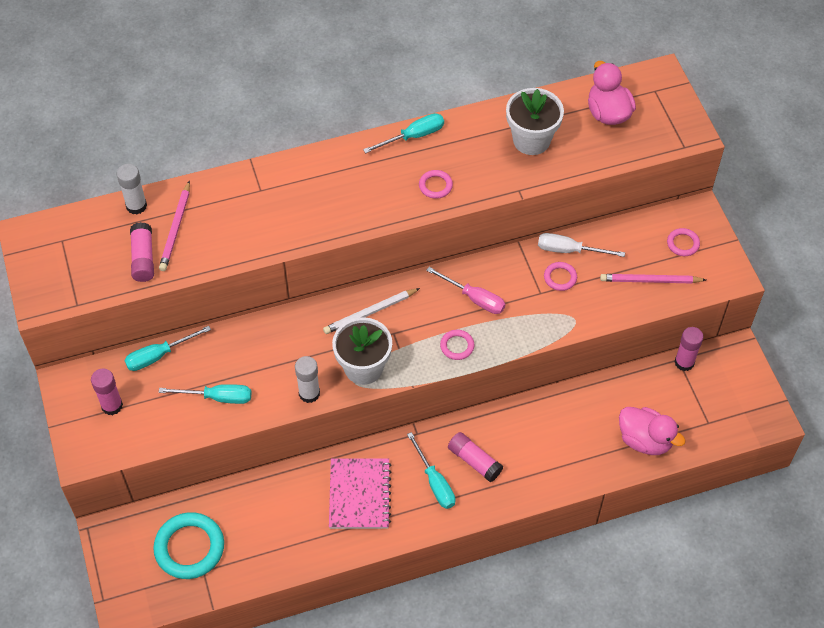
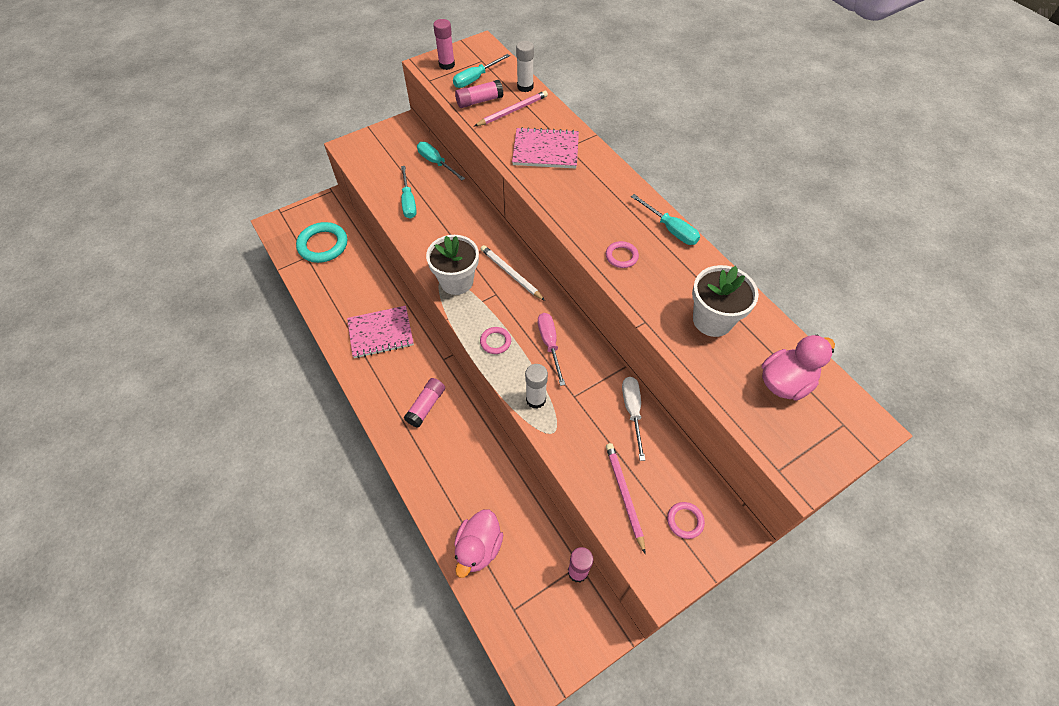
camera: 75 degrees right, 0 degrees up
(112, 405) = (390, 150): pink glue stick -> pink glue stick (446, 65)
(176, 228) = (512, 111): pink pencil -> pink pencil turned 150 degrees clockwise
(258, 212) = (545, 150): none -> pink notebook
(309, 393) = (424, 253): white glue stick -> white glue stick (536, 399)
(435, 482) = (401, 381): turquoise screwdriver -> turquoise screwdriver (475, 79)
(474, 298) = (550, 344): pink screwdriver -> pink screwdriver turned 150 degrees clockwise
(560, 278) = (597, 409): pink ring -> none

